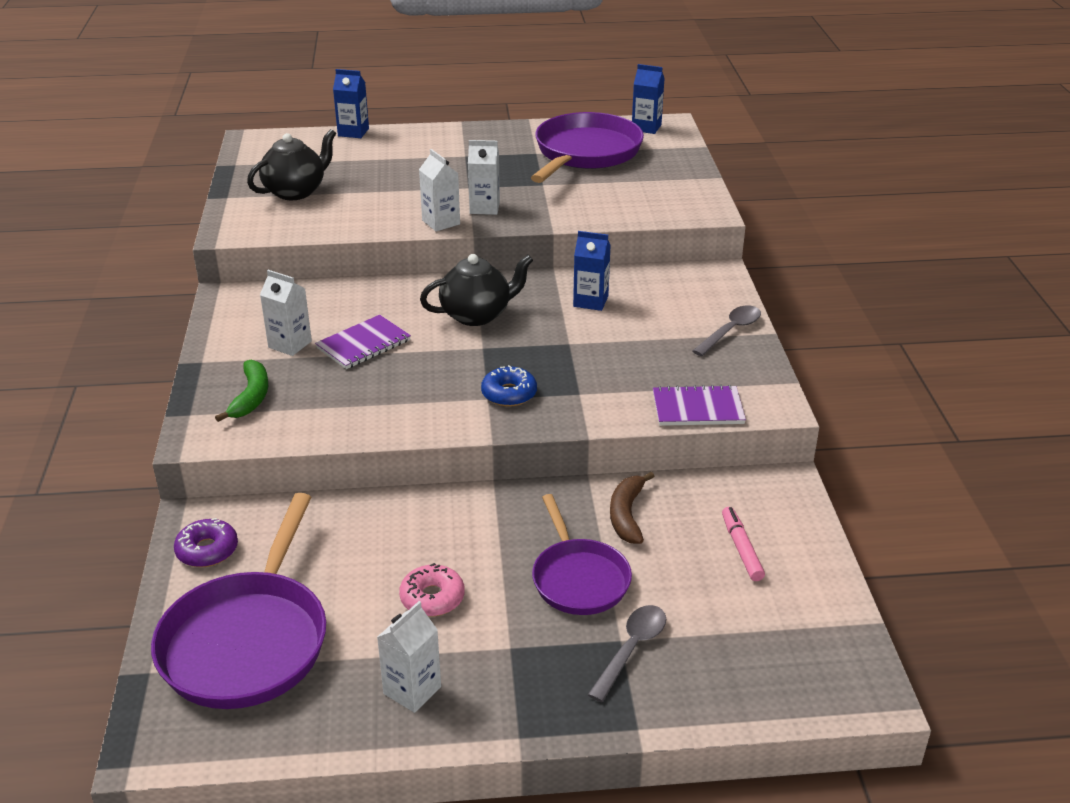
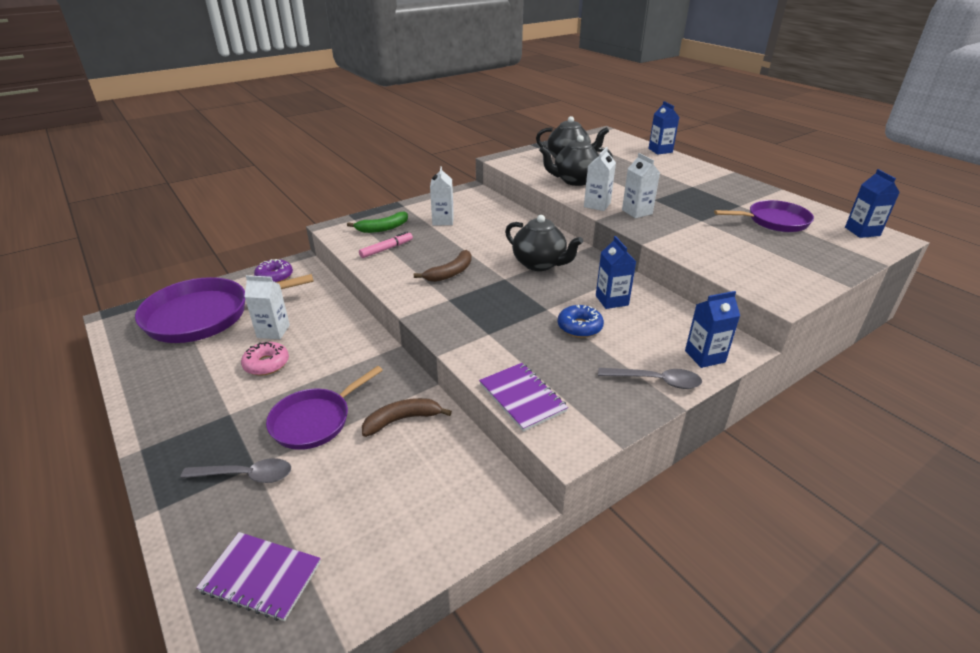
camera: 60 degrees right, 0 degrees up
(362, 211) = (575, 181): none -> black teapot
(363, 344) = (465, 240): purple notebook -> purple notebook (261, 577)
(412, 690) = (177, 387): white carton -> white carton (273, 331)
(431, 379) = (450, 273): none -> brown banana
(509, 394) = (461, 305): blue donut -> blue donut (579, 327)
(585, 153) = (773, 221): purple pan -> purple pan, size x0.62
(718, 293) = (705, 356): none -> blue carton
(741, 548) = (399, 502): pink marker -> pink marker (386, 249)

